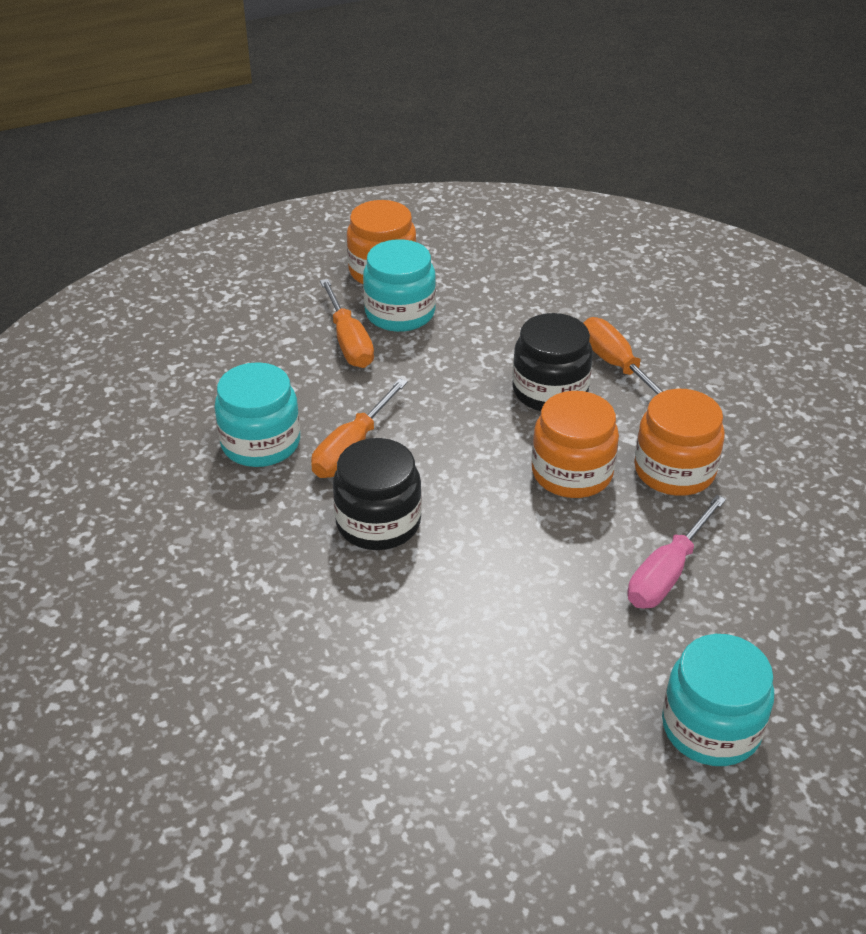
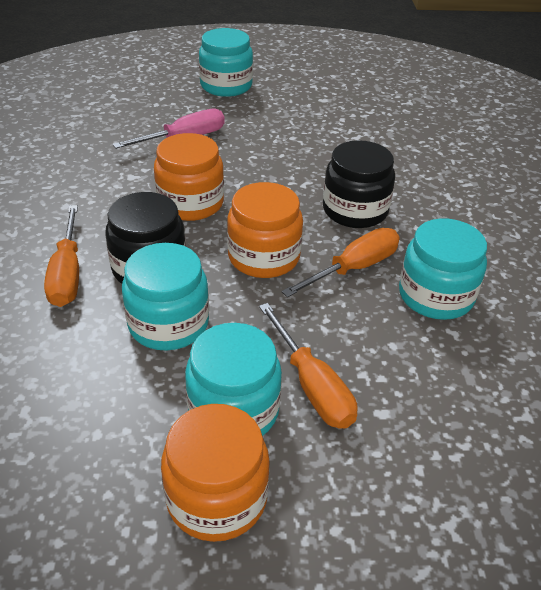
camera: 160 degrees left, 0 degrees up
(349, 342) = (312, 386): orange screwdriver -> orange screwdriver turned 150 degrees clockwise
(492, 352) = (168, 324): none -> turquoise jar
(674, 470) = (116, 185): orange jar -> orange jar (264, 257)

